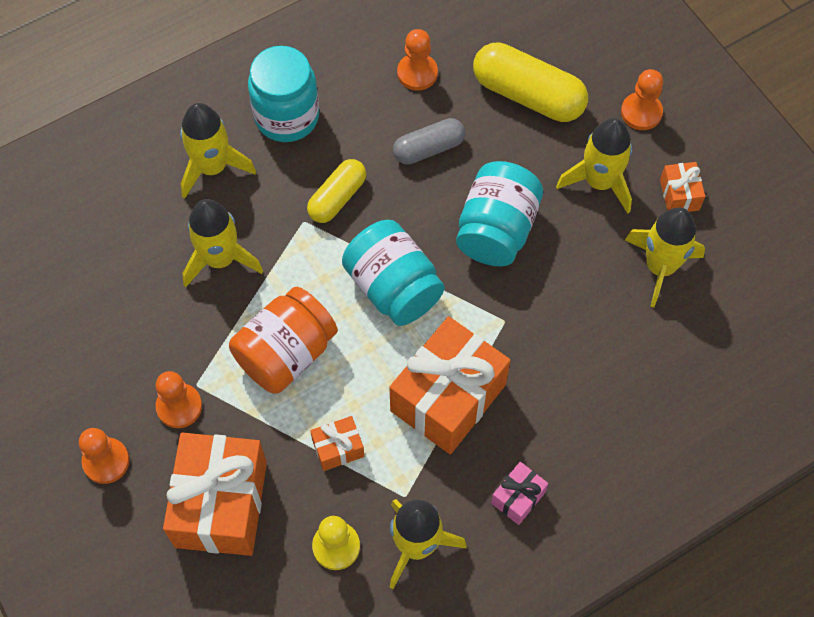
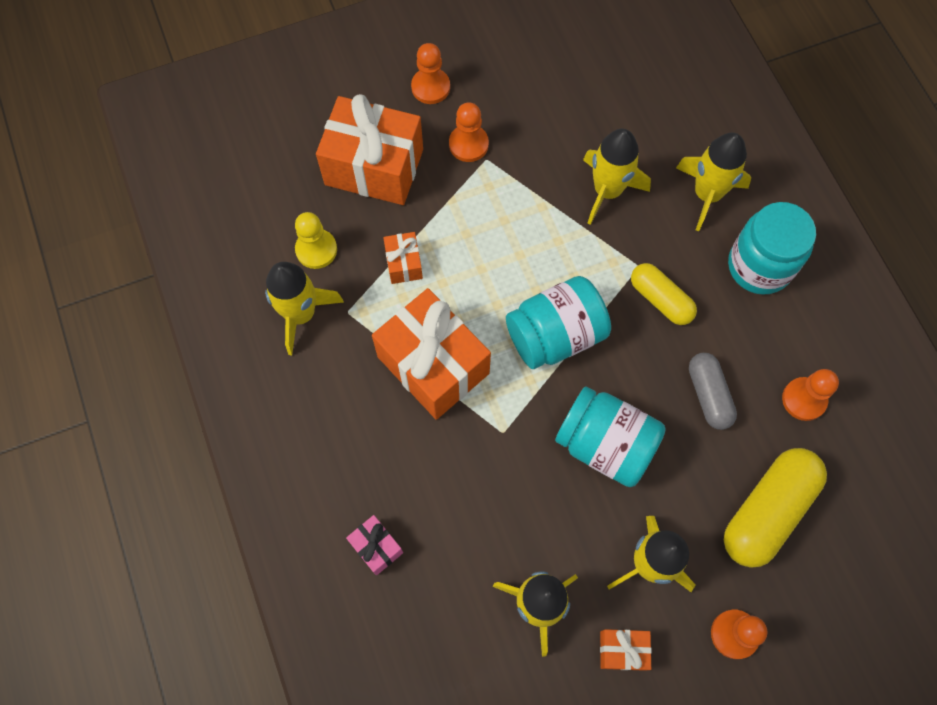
camera: 100 degrees right, 5 degrees up
(286, 353) = (503, 233): orange jar -> none
(518, 497) = (323, 408): pink gift -> pink gift (376, 547)

